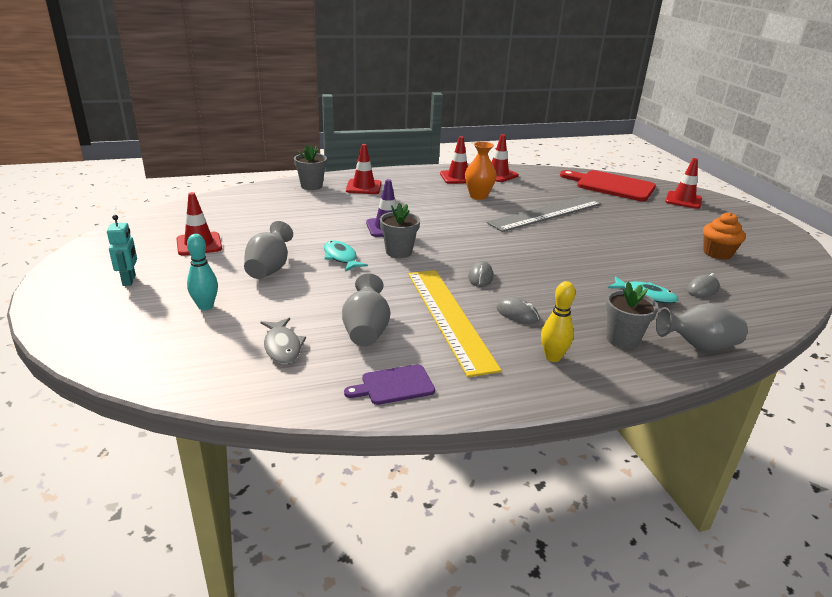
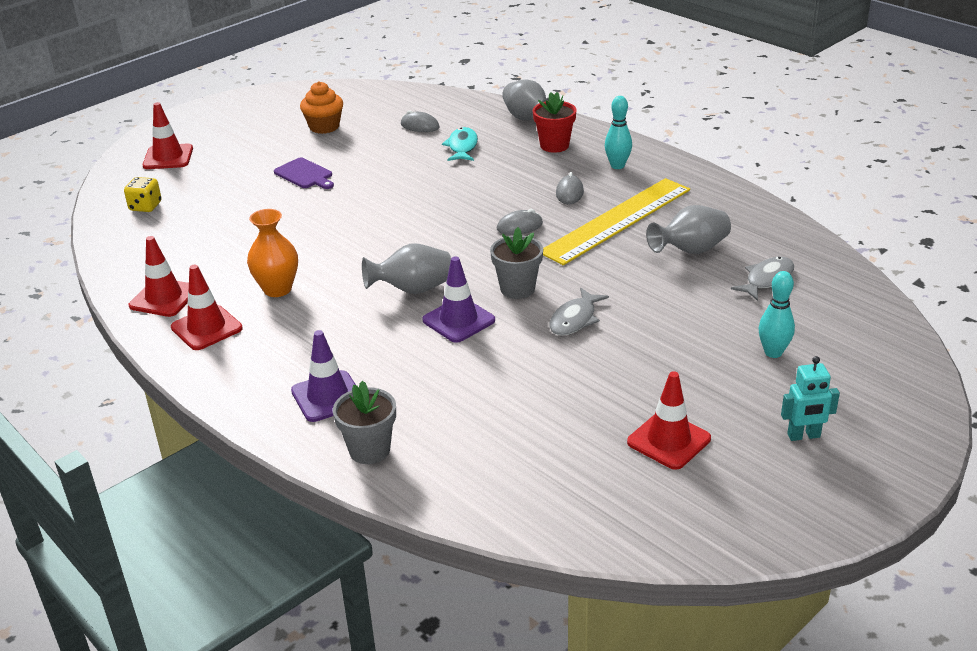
camera: 115 degrees left, 5 degrees up
(129, 280) = (804, 436): turquoise robot -> turquoise robot turned 150 degrees counterclockwise
(269, 269) = (658, 353): grey vase -> grey vase (412, 289)
(341, 257) = (575, 319): turquoise fish -> grey fish
(363, 187) = (327, 396): red traffic cone -> purple traffic cone
(394, 385) = (740, 214): purple cutting board -> purple cutting board (305, 174)
(545, 213) = (298, 229): grey ruler -> none
(553, 357) = (617, 166): yellow bowling pin -> turquoise bowling pin
(612, 186) = (145, 206): red cutting board -> yellow dice
(622, 339) = (554, 145): grey flower pot -> red flower pot

